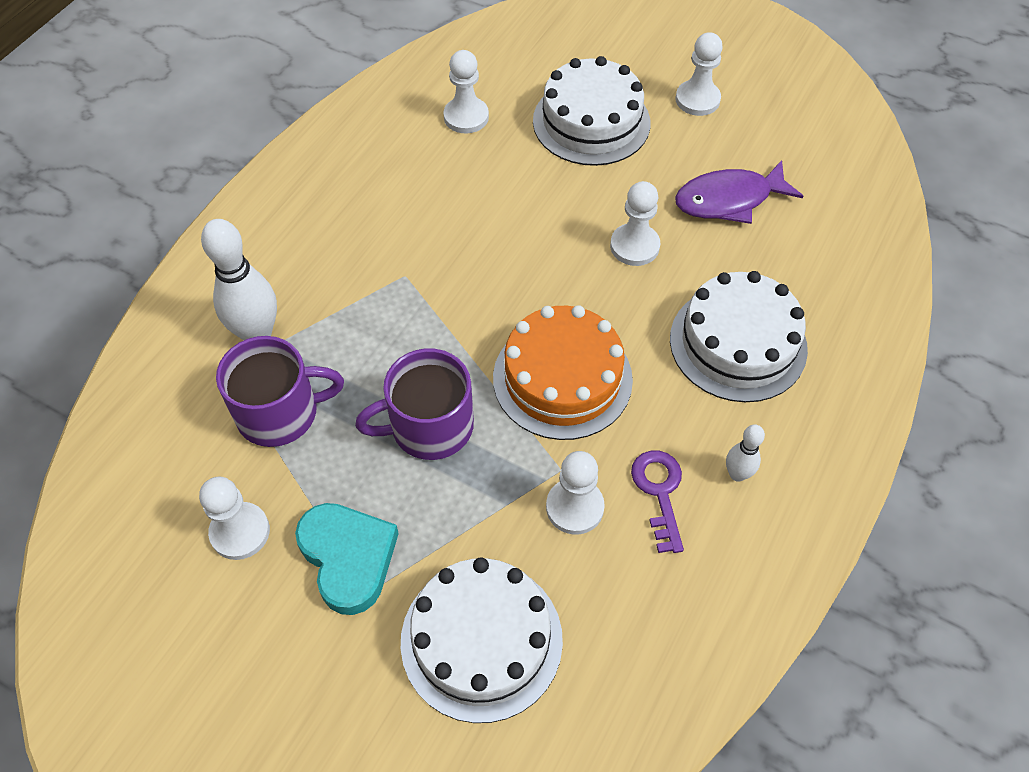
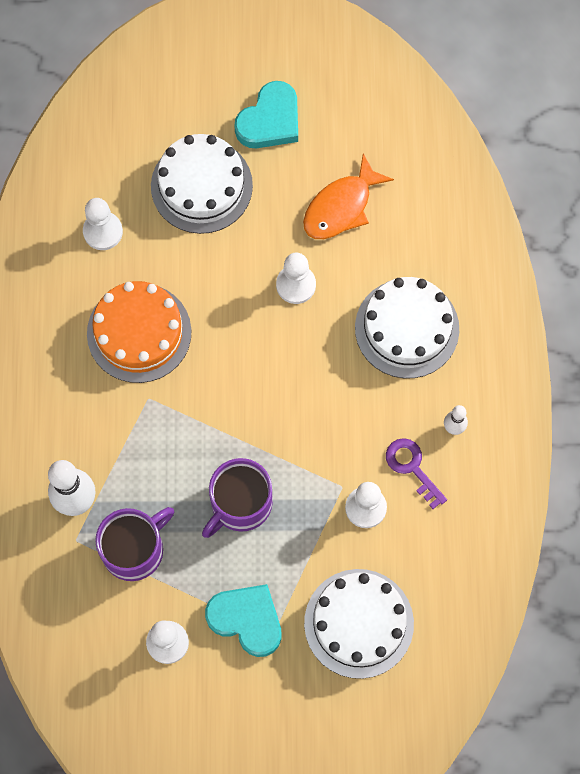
camera: 30 degrees left, 15 degrees up
(562, 378) = (306, 420): orange cake -> orange cake (139, 332)
(697, 100) = (270, 120): white pawn -> turquoise heart
(729, 200) = (341, 207): purple fish -> orange fish

